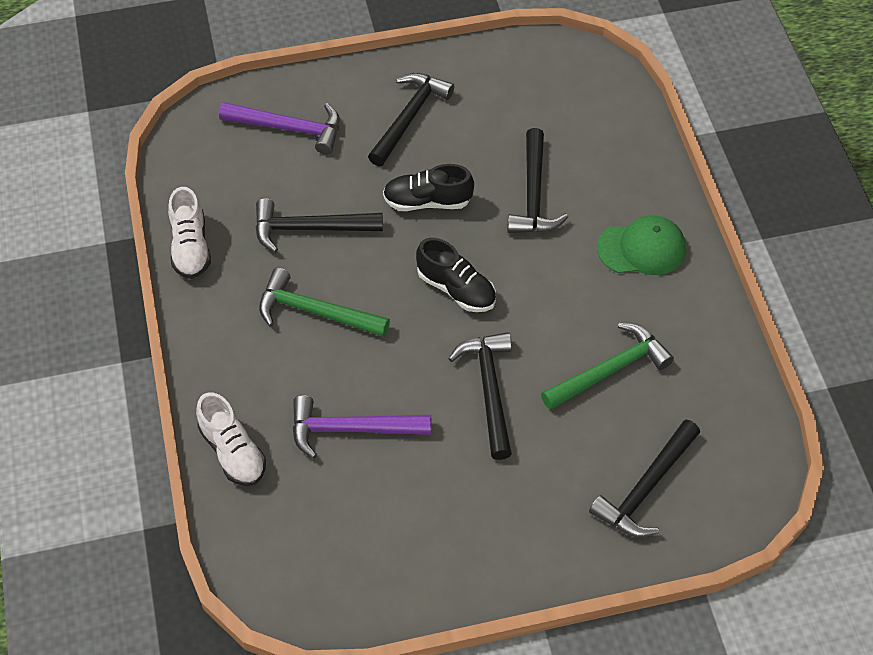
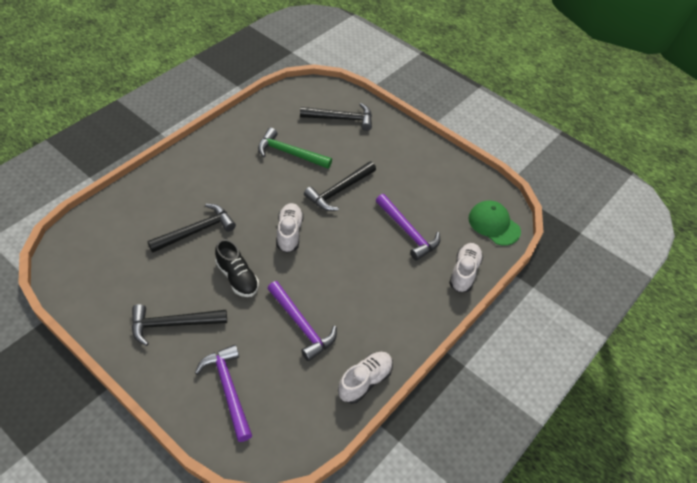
camera: 130 degrees left, 5 degrees down
(309, 228) = (301, 325): black hammer -> purple hammer
(315, 311) = (355, 287): green hammer -> none
(456, 289) = (289, 233): black shoe -> white shoe
(642, 248) = (203, 171): green cap -> green cap (494, 224)

